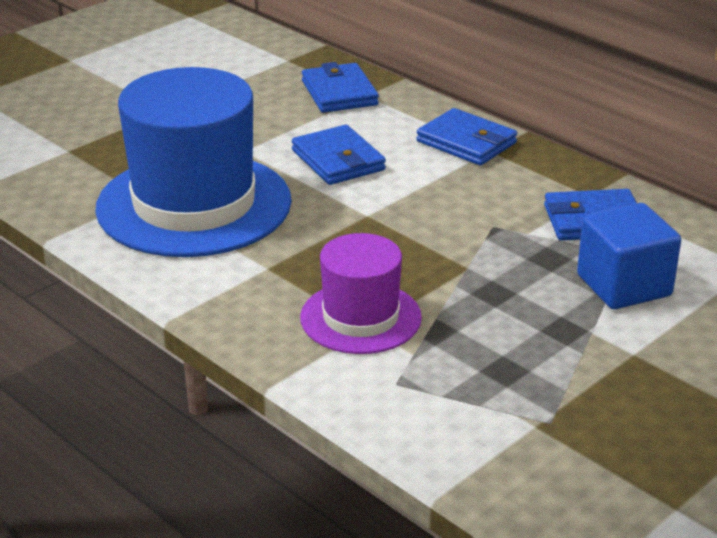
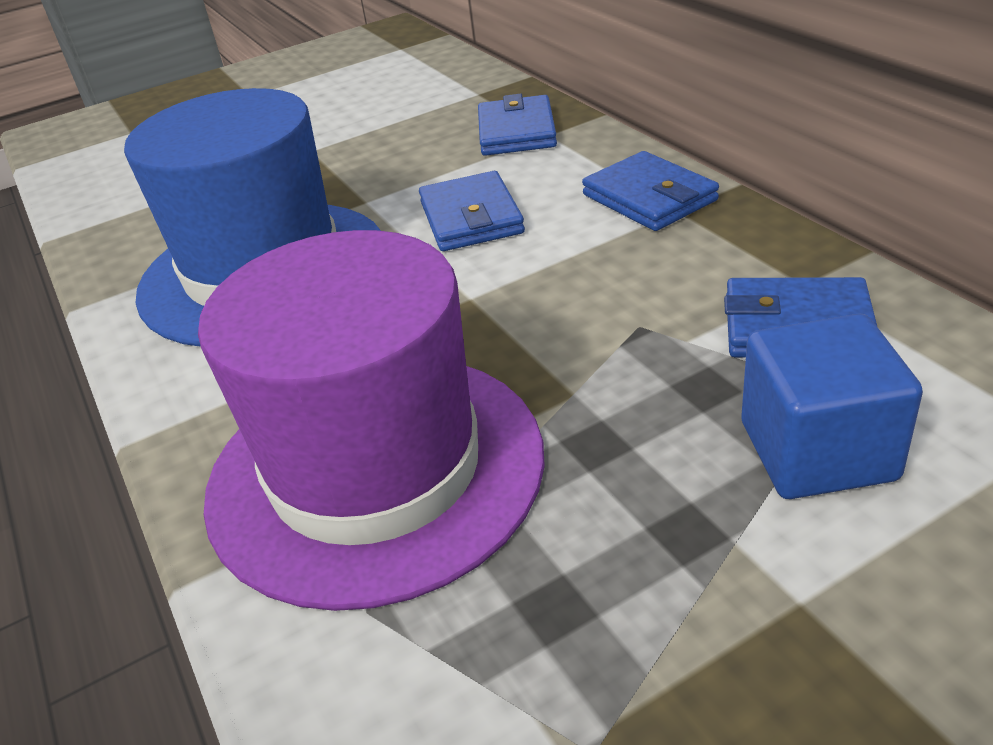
camera: 20 degrees right, 5 degrees up
(360, 317) = (375, 470): purple hat -> purple hat, size x1.82

